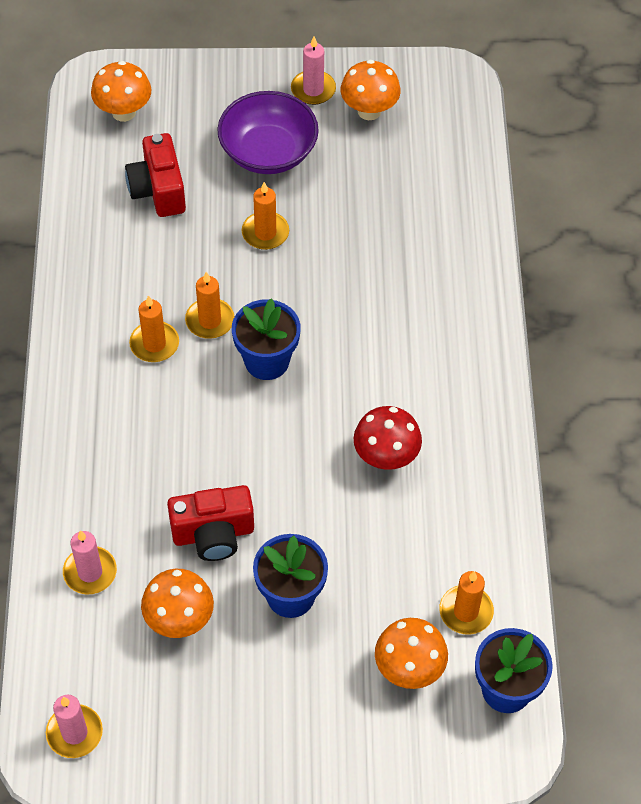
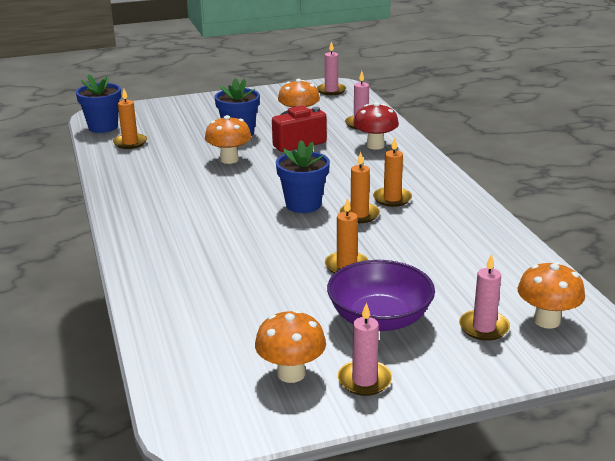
camera: 165 degrees right, 30 degrees down
(158, 190) = (461, 274): red camera -> none
(183, 118) = (484, 327): none -> pink candle
(386, 457) = (197, 182): red mushroom -> red mushroom (375, 145)
(409, 669) = (161, 125): orange mushroom -> orange mushroom (229, 159)

